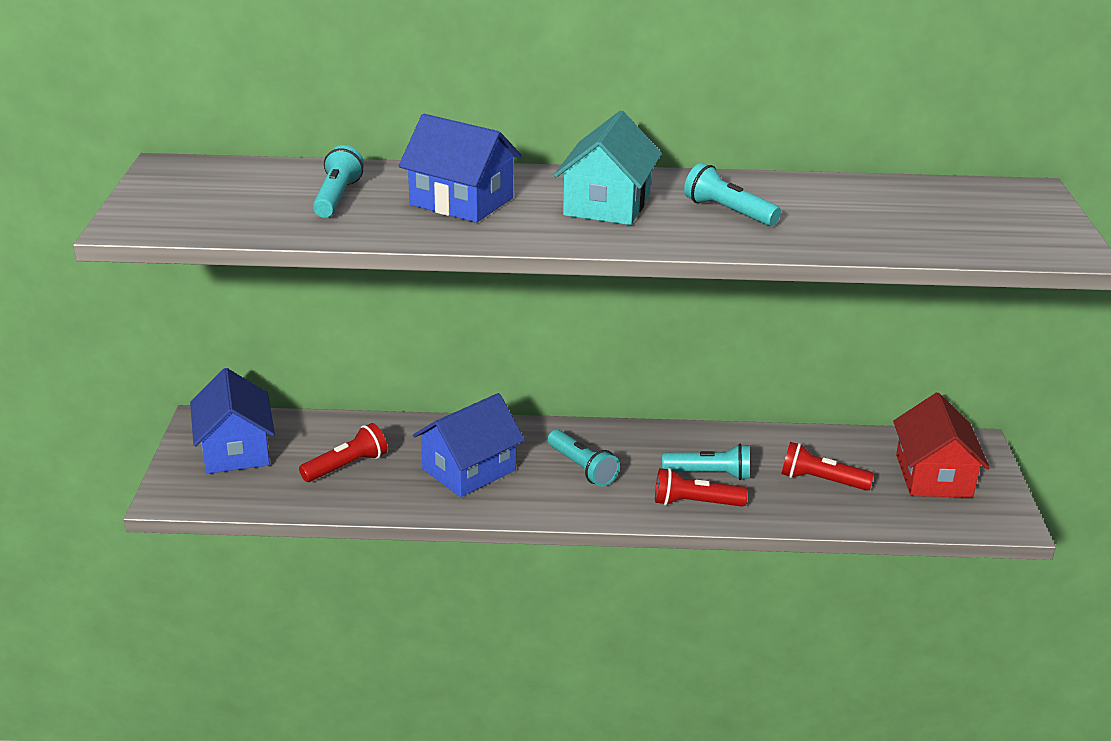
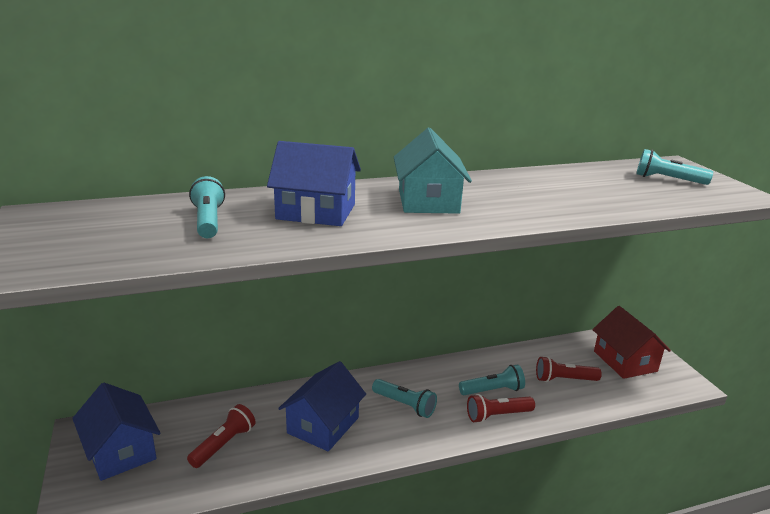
camera: 20 degrees left, 5 degrees down
(728, 212) = (516, 196): turquoise flashlight -> turquoise flashlight (668, 180)

